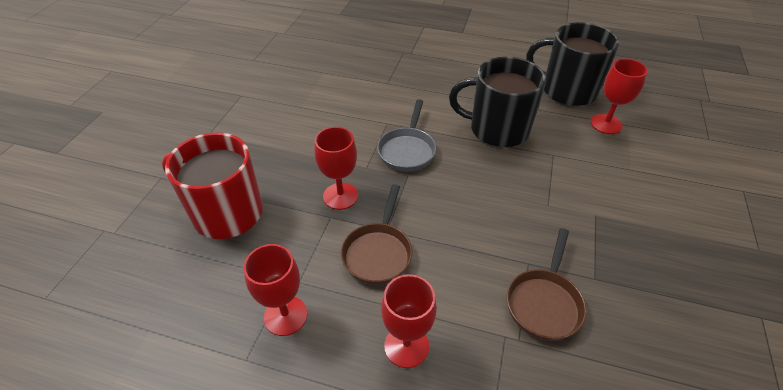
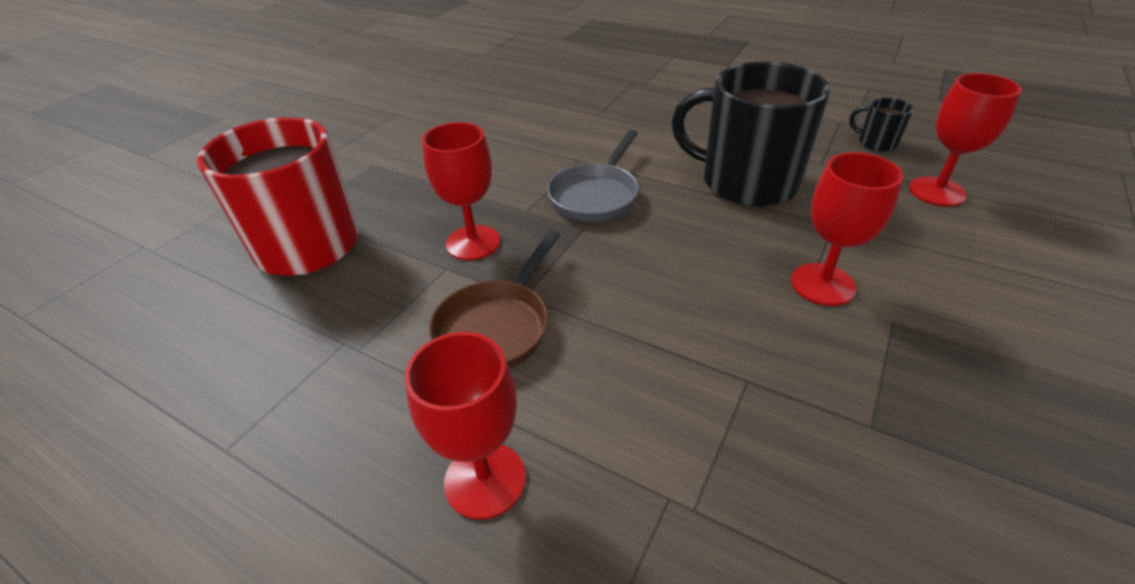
camera: 15 degrees right, 5 degrees down
(285, 315) = (315, 395): red goblet -> red goblet (822, 284)
(544, 302) = (761, 451): brown pan -> none
(567, 90) = (876, 143): black mug -> black mug, size x0.42

